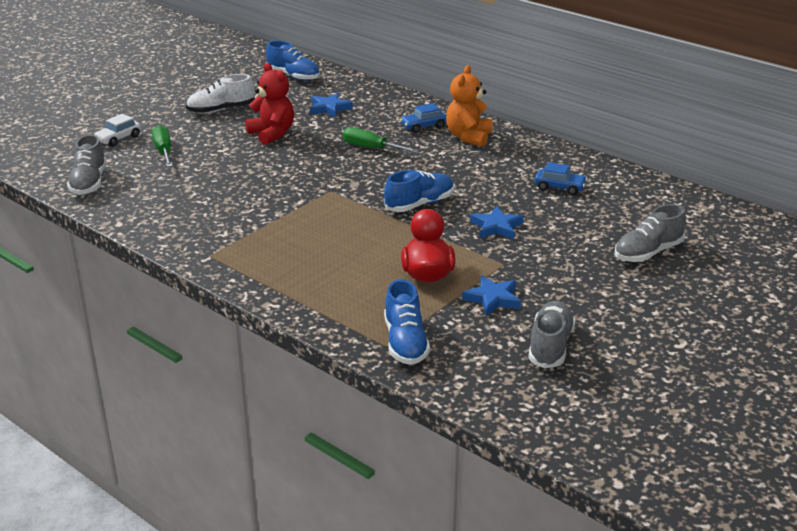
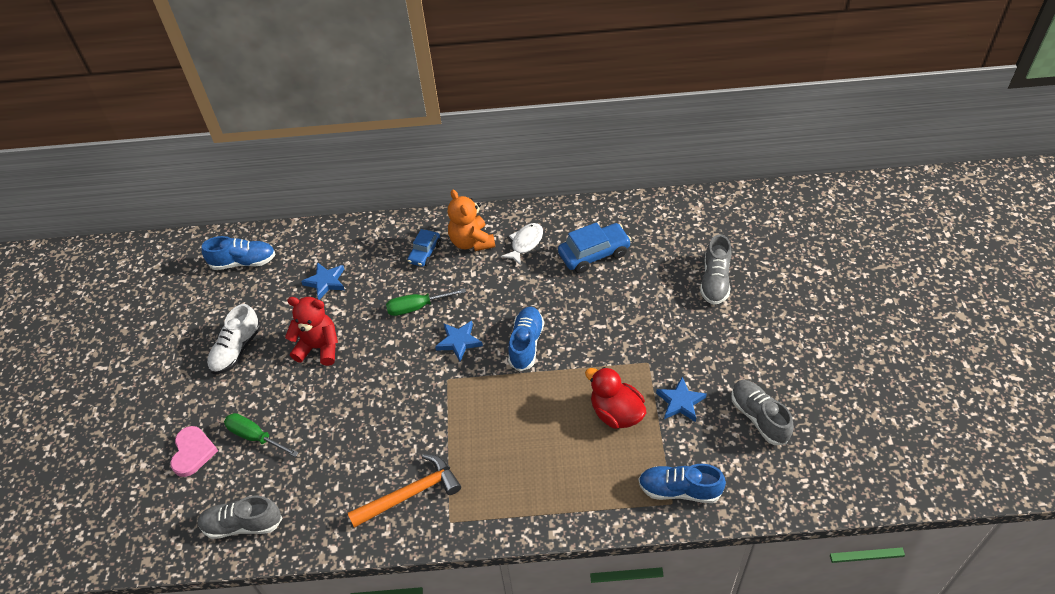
camera: 40 degrees left, 20 degrees up
(89, 183) = (242, 524): grey shoe -> grey shoe turned 135 degrees clockwise
(118, 139) = (193, 452): white car -> pink heart
(208, 228) = (410, 494): none -> orange hammer
(405, 342) = (679, 490): blue shoe -> blue shoe turned 150 degrees clockwise
(496, 227) = (602, 327): blue star -> blue star (459, 342)
(510, 156) = (525, 243): none -> white fish
(560, 188) = (594, 254): blue car -> blue car, size x1.61

